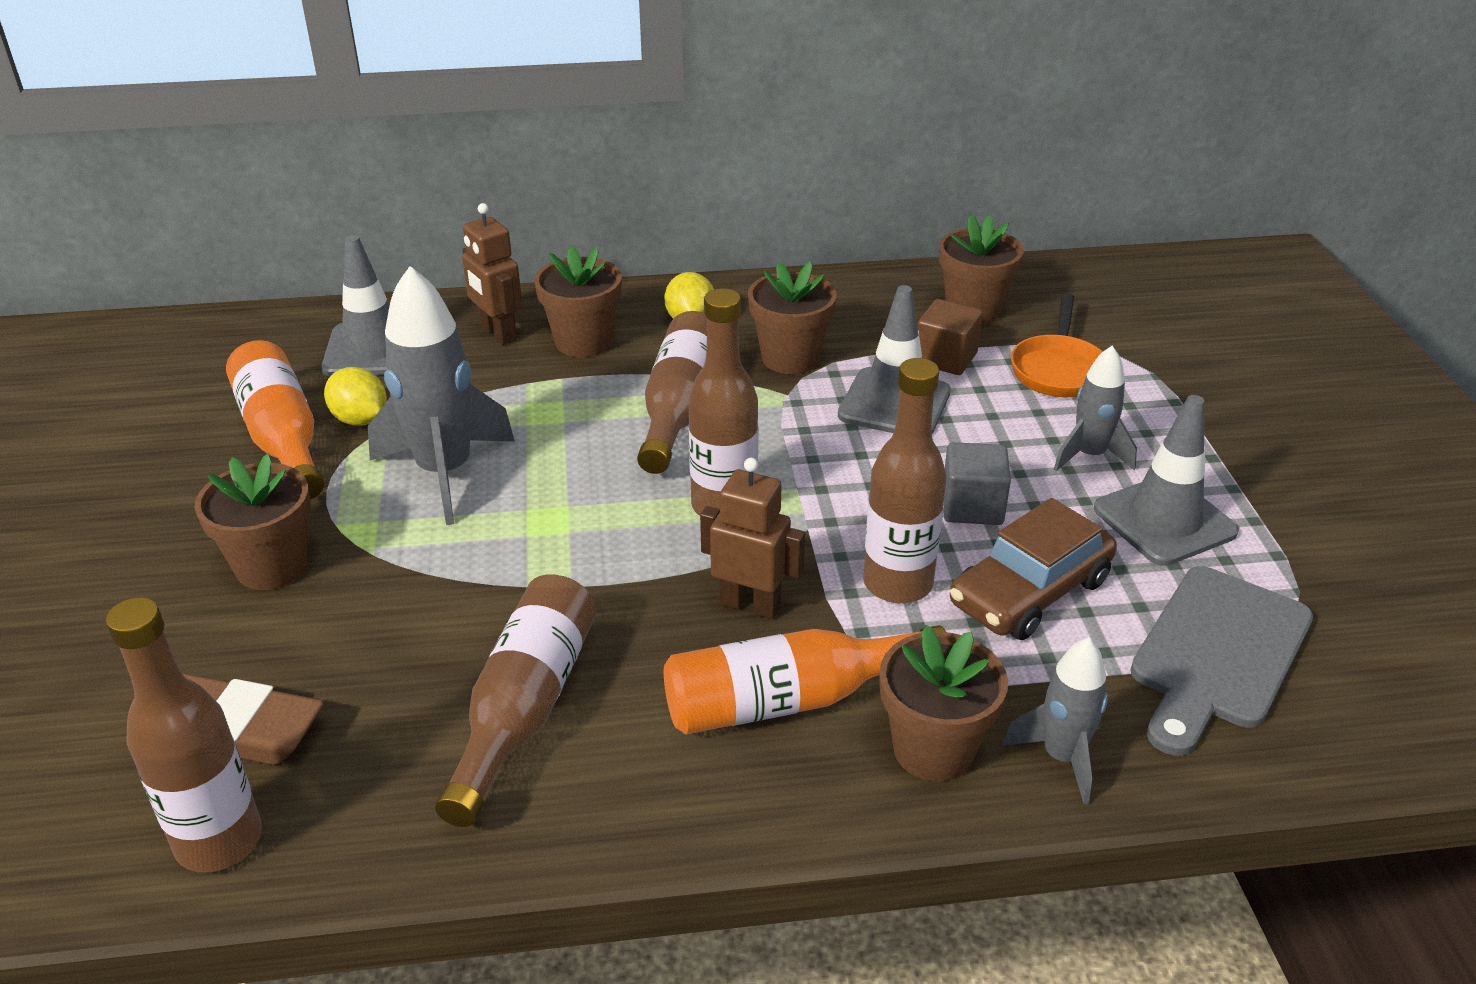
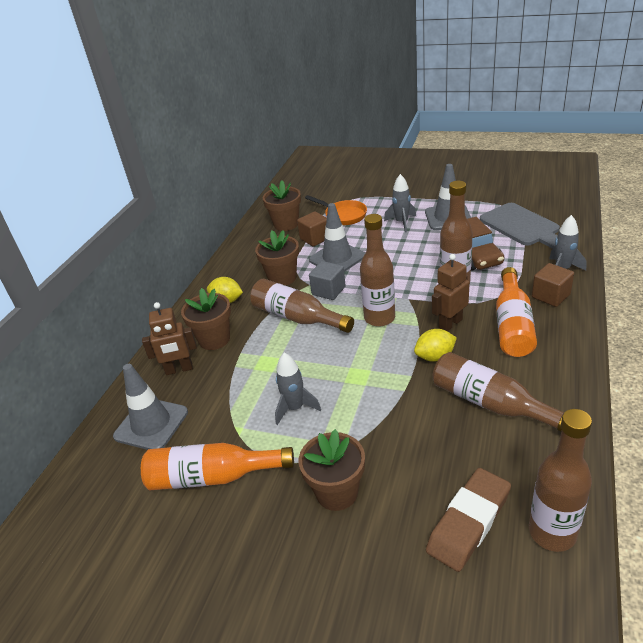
camera: 60 degrees left, 0 degrees up
(360, 419) = (220, 438): yellow lemon -> yellow lemon (435, 357)
(445, 473) = (295, 408): grey rocket -> grey rocket, size x0.57
(933, 749) = (550, 296): brown flower pot -> brown cube
(972, 506) = (417, 255): grey cube -> grey cube (328, 291)

